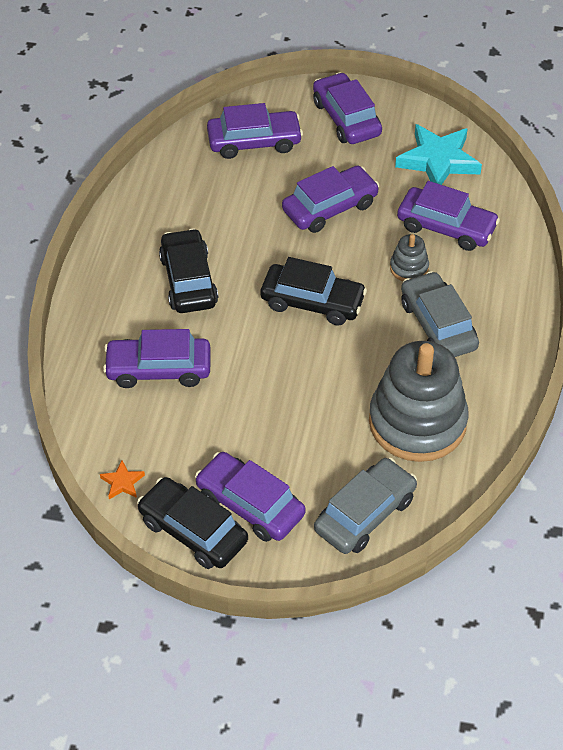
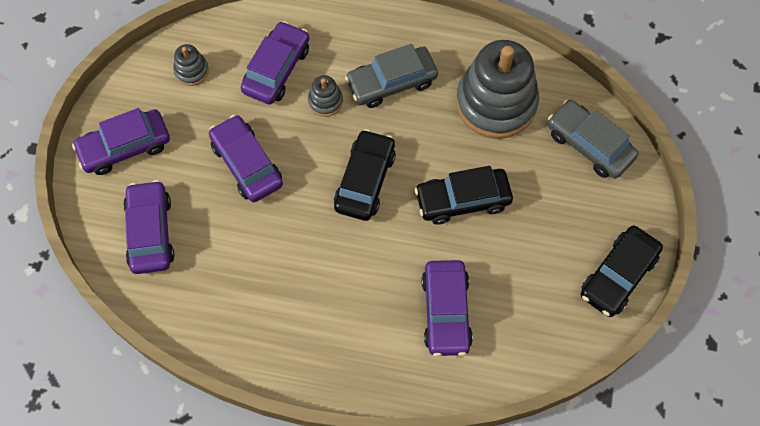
camera: 90 degrees left, 15 degrees up
(122, 482) = (573, 336): orange star -> none
(188, 280) = (337, 289): black car -> black car (462, 200)
(250, 504) = (588, 231): purple car -> none
(438, 161) = (191, 71): turquoise star -> grey stacking toy

